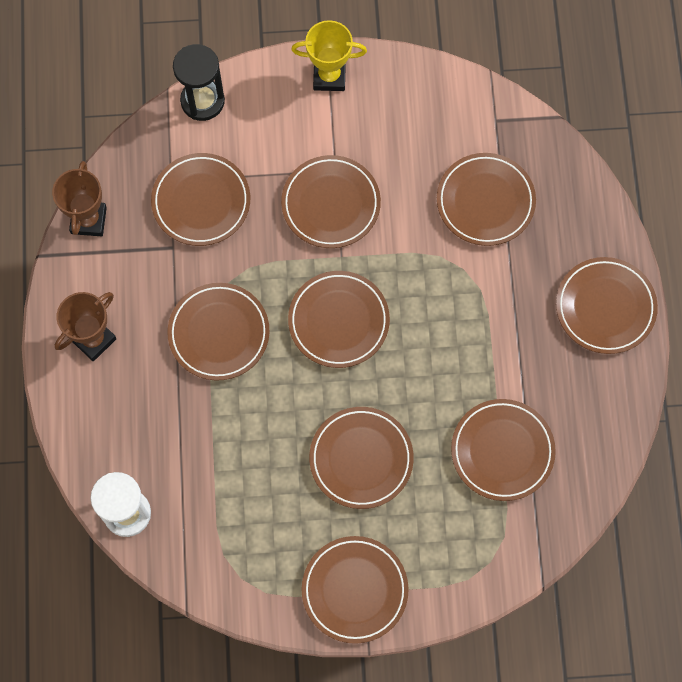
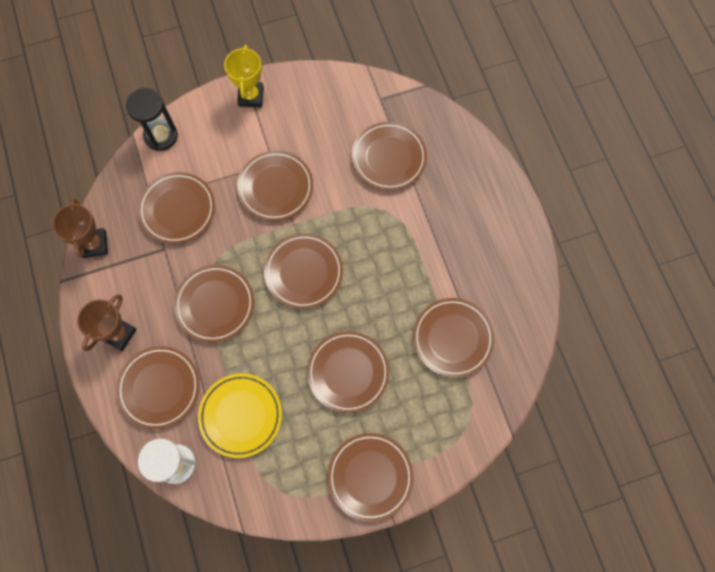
camera: 15 degrees left, 0 degrees up
(217, 476) = (241, 415): none -> yellow plate
(329, 76) = (251, 96): yellow trophy -> yellow trophy turned 75 degrees counterclockwise
(605, 307) = (497, 212): brown plate -> brown plate (159, 388)

